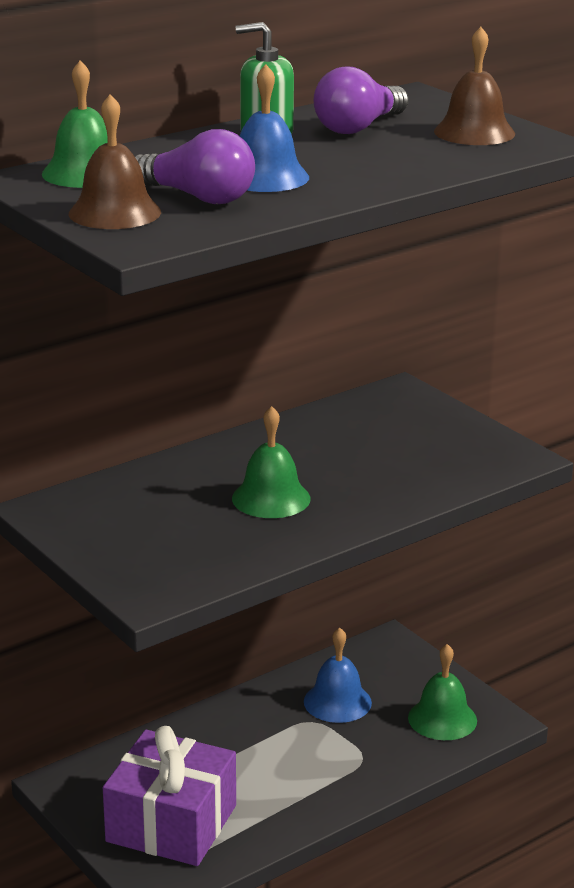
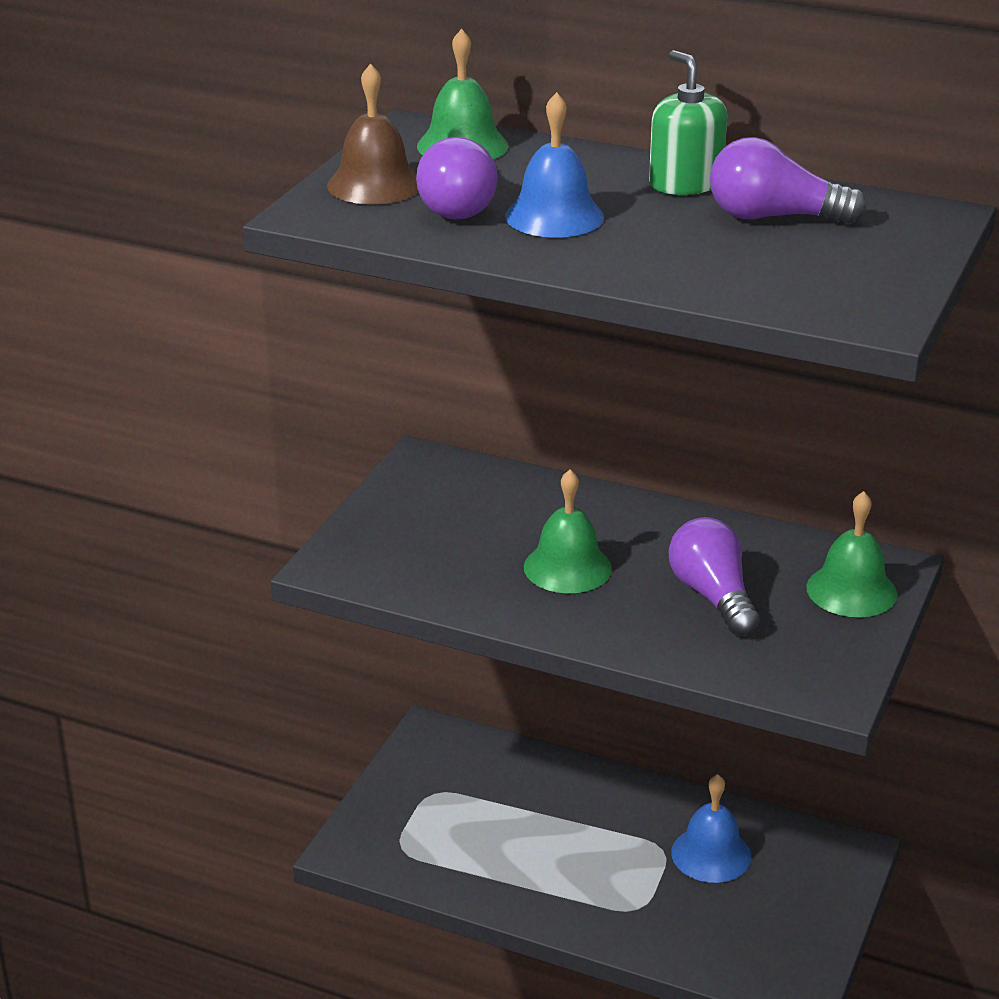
camera: 60 degrees right, 5 degrees up
(171, 823) = (432, 822): purple gift -> none
(368, 458) = (713, 596): none -> purple light bulb
(442, 719) = (758, 942): green bell -> green bell (851, 590)
(474, 132) = (850, 275): brown bell -> none

